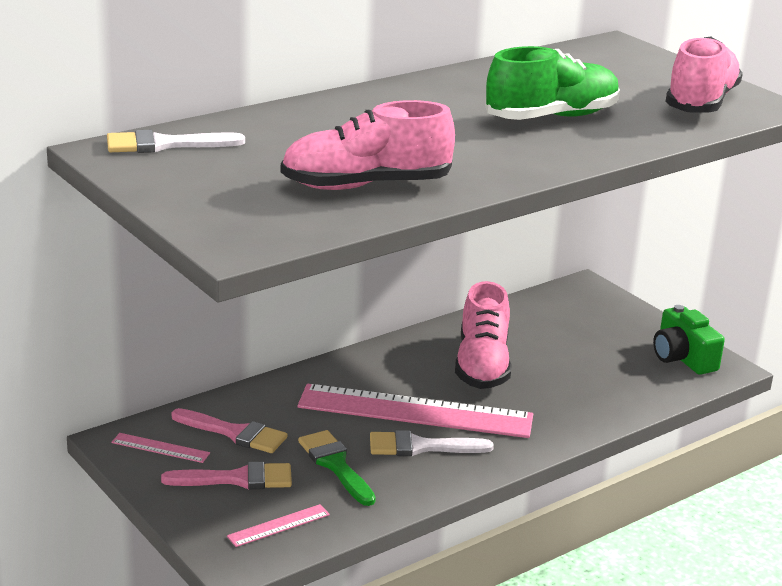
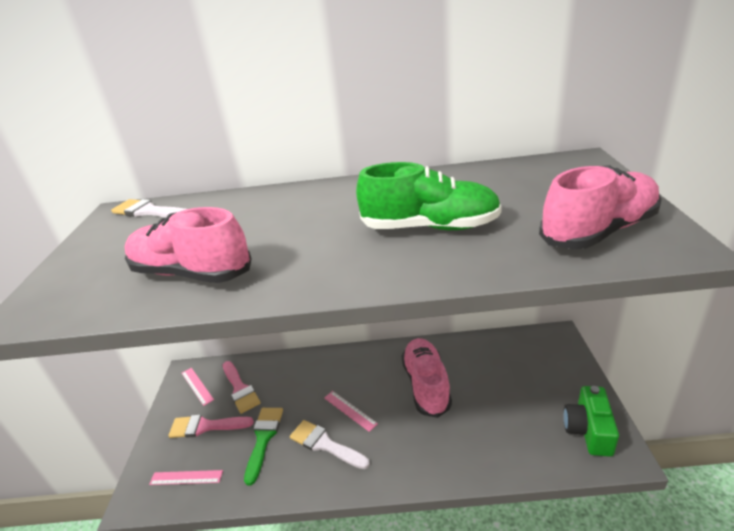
camera: 40 degrees right, 5 degrees up
(237, 479) = (206, 426): pink brush -> pink brush turned 150 degrees clockwise
(415, 411) = (350, 410): pink ruler -> pink ruler, size x0.40
(482, 365) = (426, 385): pink shoe -> pink shoe turned 135 degrees clockwise

